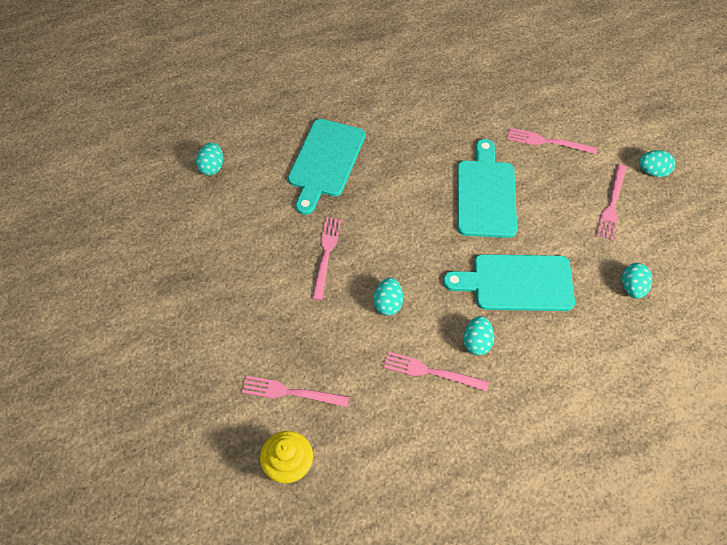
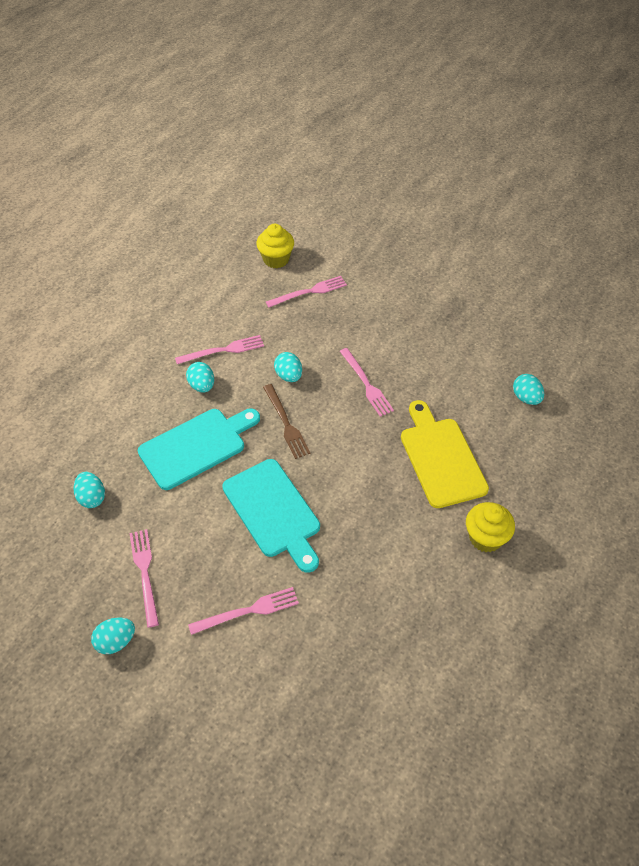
camera: 145 degrees right, 5 degrees down
(325, 161) = (441, 458): turquoise cutting board -> yellow cutting board
(348, 98) = (485, 538): none -> yellow cupcake
(424, 259) = (286, 423): none -> brown fork

